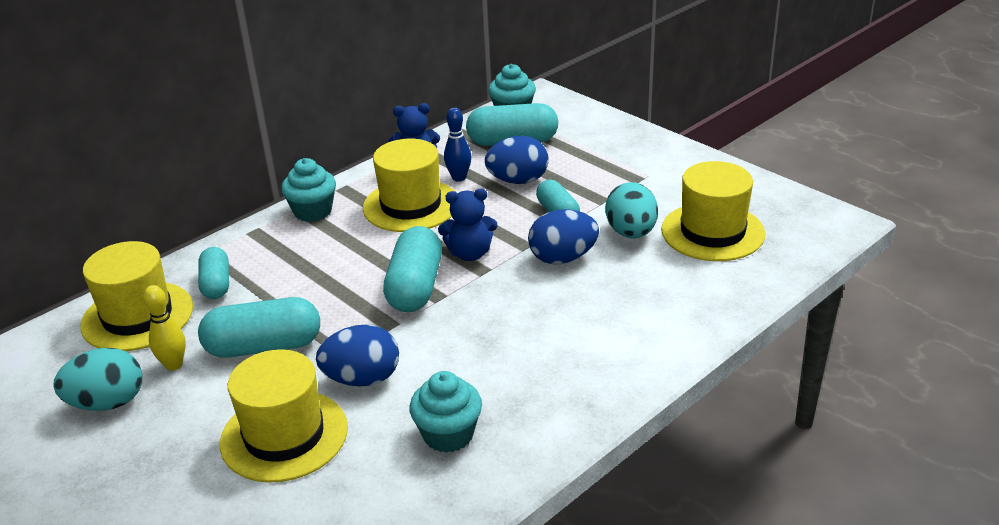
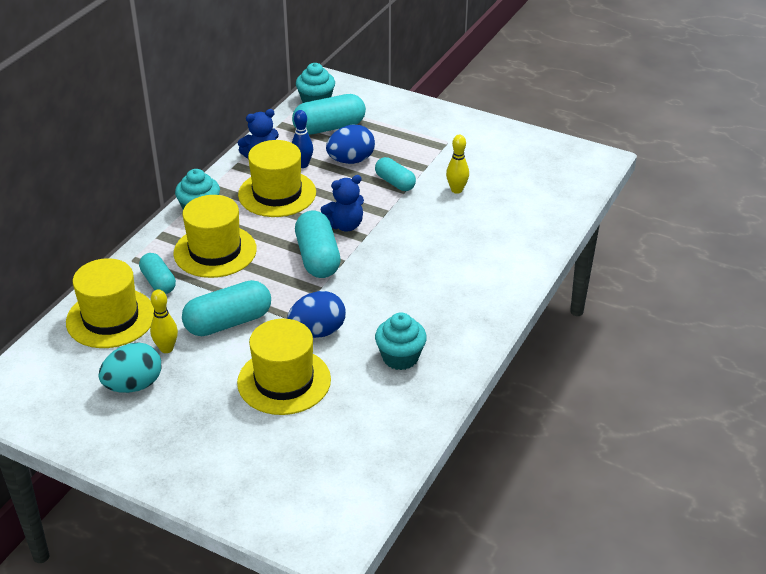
camera: 20 degrees left, 5 degrees up
(563, 258) = (416, 217): blue egg -> none
(631, 233) = (456, 190): turquoise egg -> yellow bowling pin
(712, 232) = (514, 180): yellow hat -> yellow hat (215, 251)

